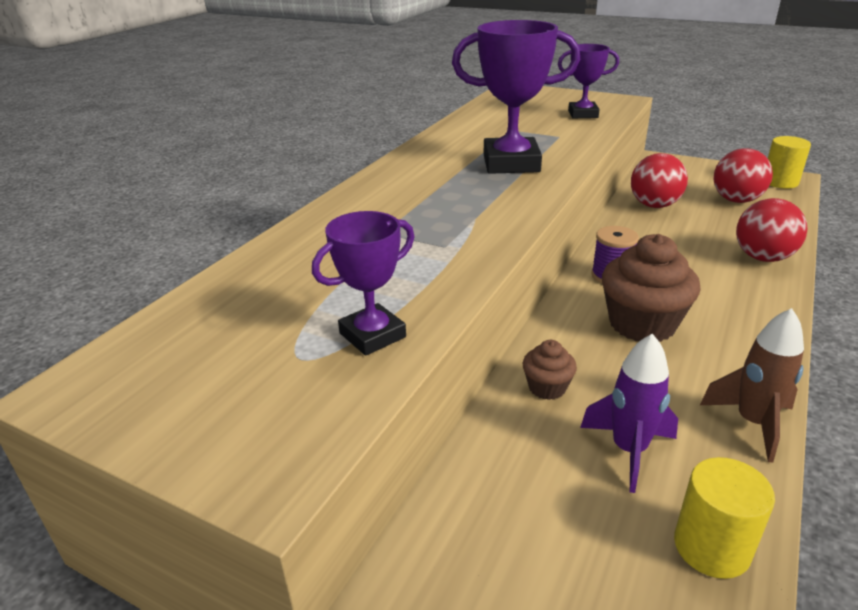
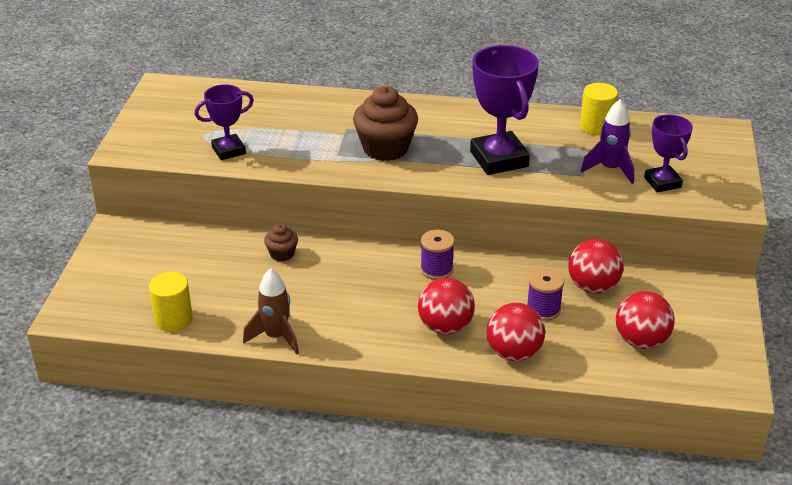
camera: 70 degrees right, 5 degrees up
(372, 335) = (228, 150): purple trophy -> purple trophy turned 60 degrees counterclockwise
(628, 450) = (235, 289): purple rocket -> purple rocket (610, 169)
(642, 324) = (372, 288): brown cupcake -> brown cupcake (385, 148)
(689, 232) = (543, 309): none -> purple spool
(720, 287) = (445, 327): none -> red ball
(780, 182) = (718, 376): yellow cylinder -> yellow cylinder (596, 127)

